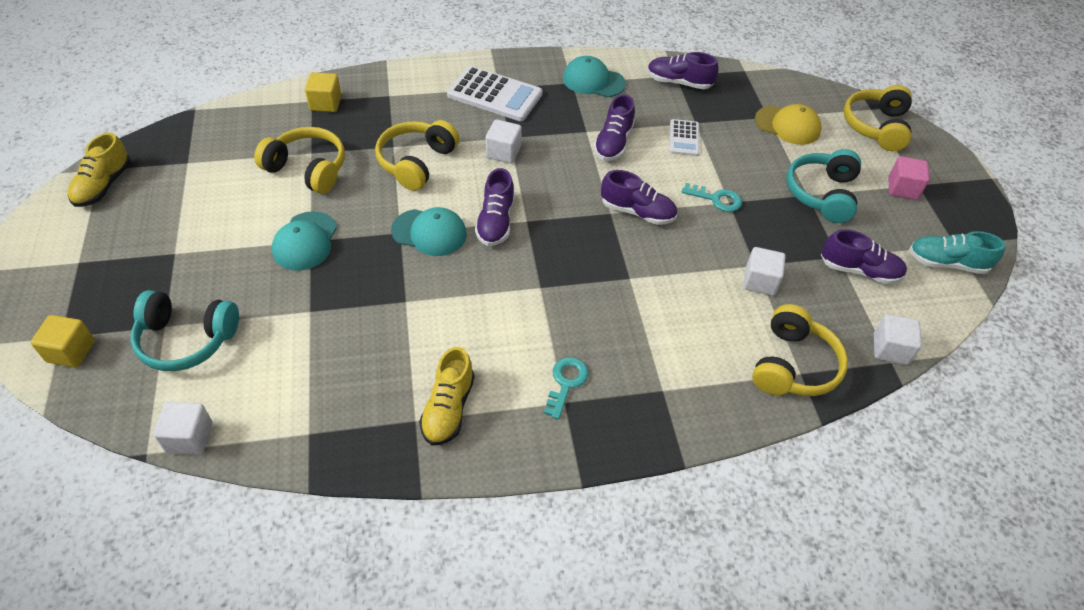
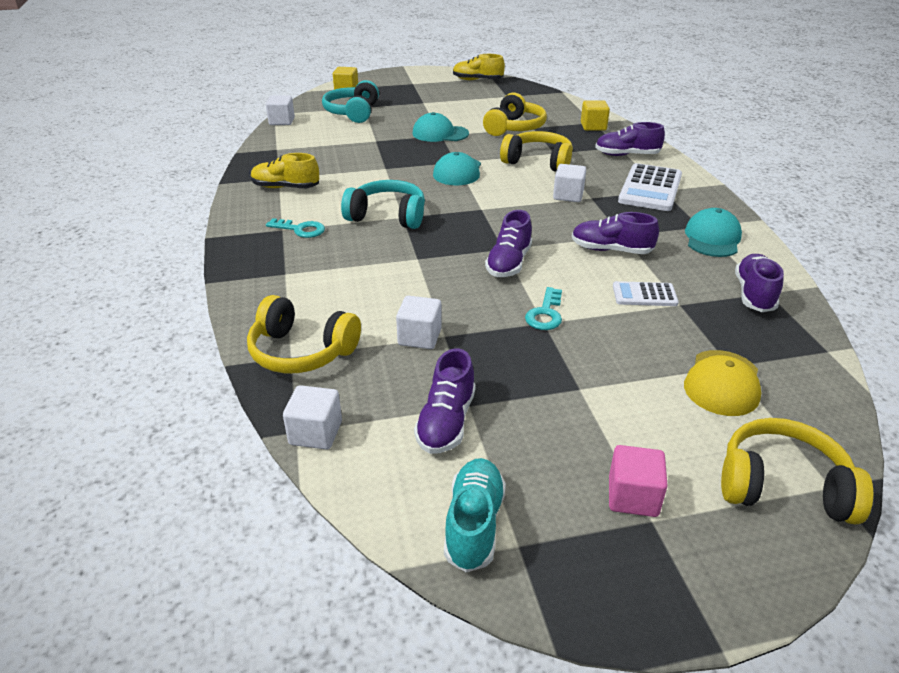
camera: 90 degrees right, 15 degrees down
(495, 222) = (476, 196): purple shoe -> purple shoe (627, 155)
(822, 194) = (586, 403): turquoise headphones -> turquoise headphones (387, 216)

